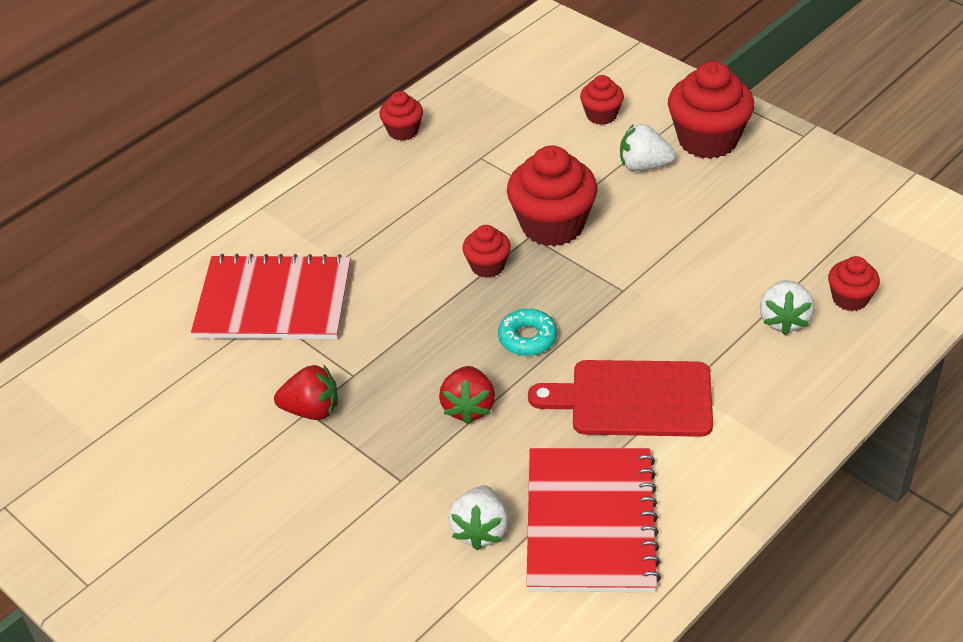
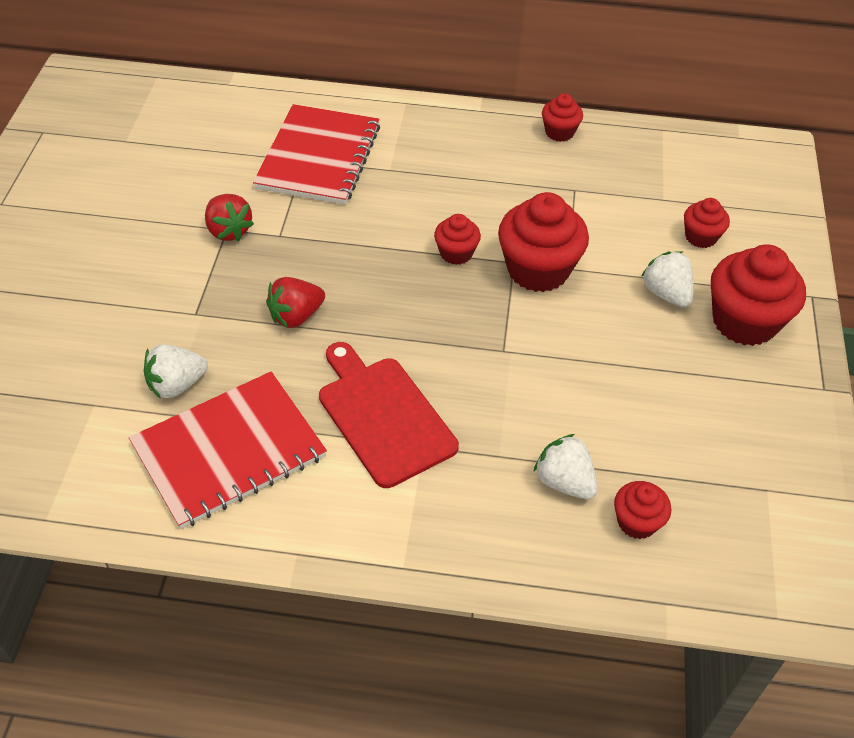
camera: 50 degrees right, 5 degrees up
(274, 301) = (318, 157): red notebook -> red notebook turned 45 degrees clockwise
(527, 338) = (397, 316): turquoise donut -> none
(784, 320) = (564, 482): white strawberry -> white strawberry turned 75 degrees clockwise

